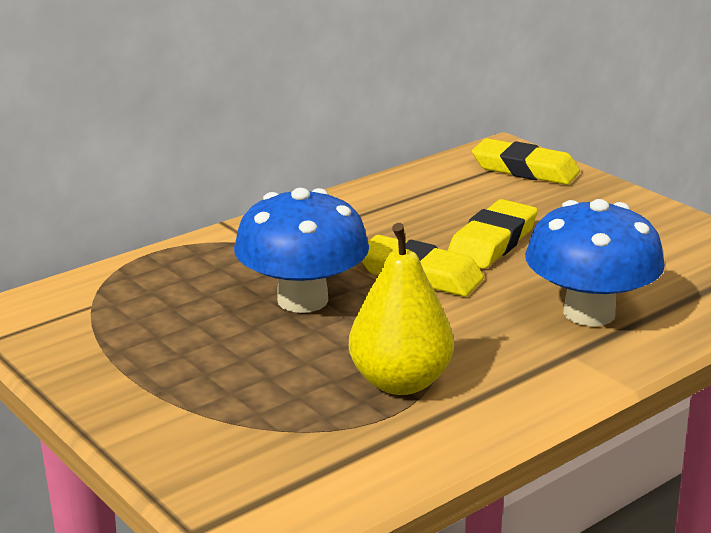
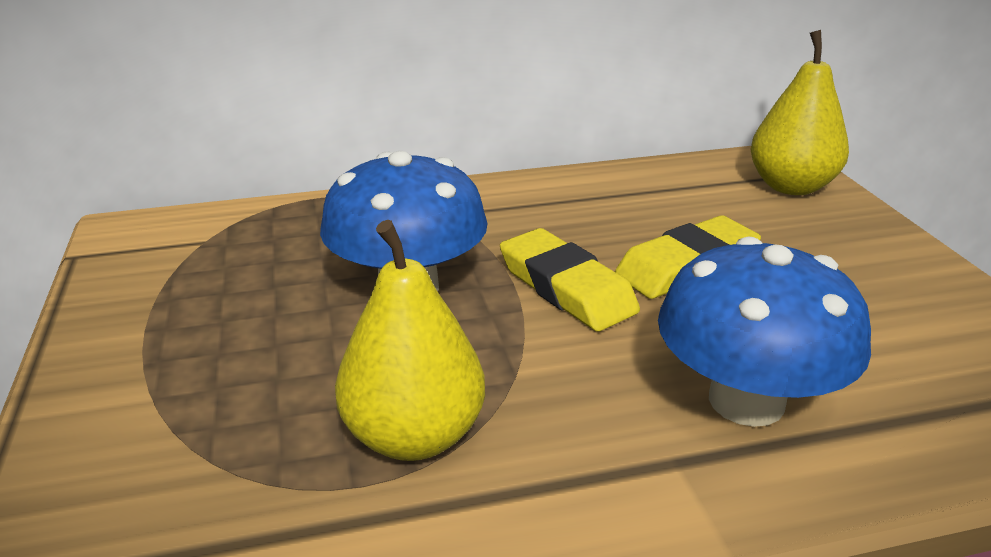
camera: 25 degrees right, 5 degrees up
(525, 169) = (791, 186): yellow eraser -> yellow pear

